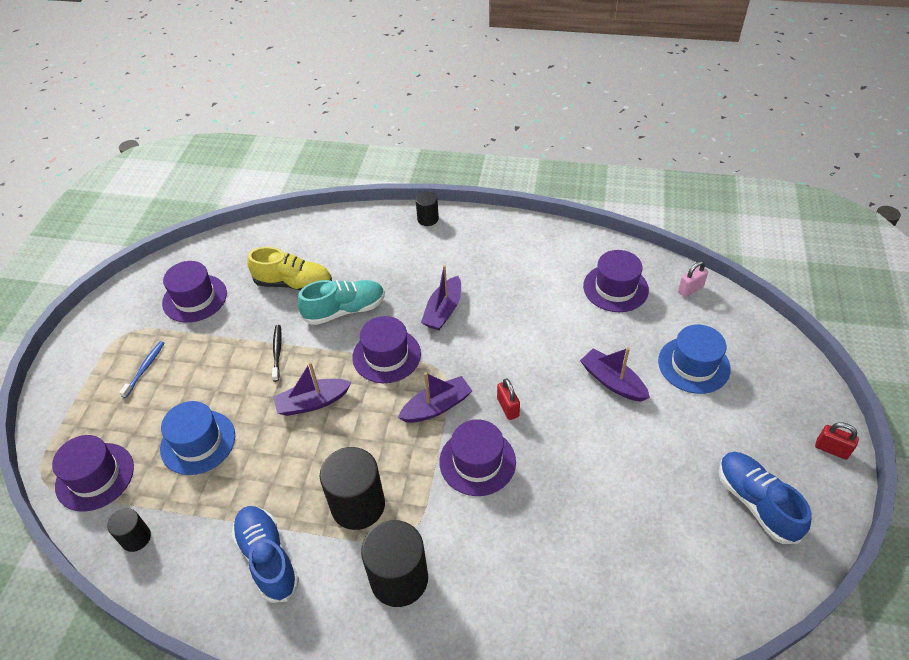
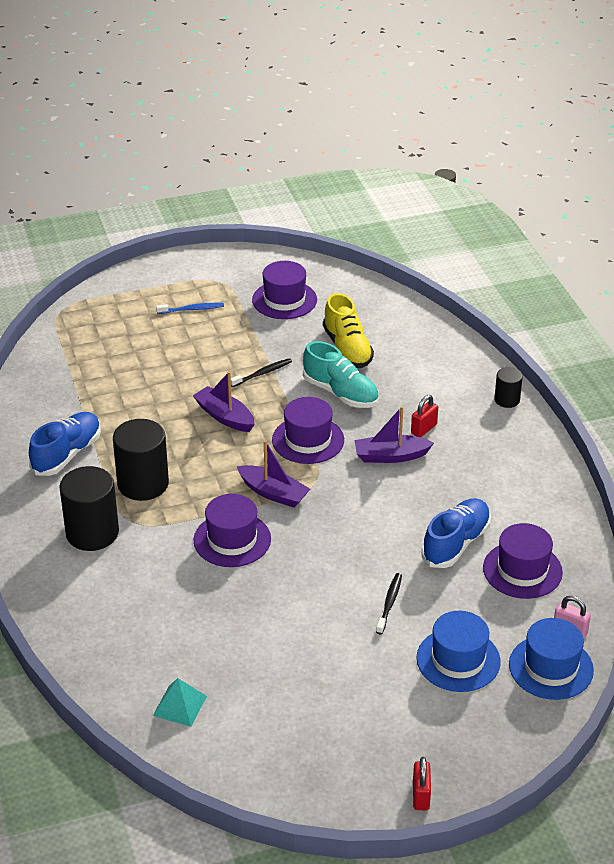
camera: 60 degrees right, 10 degrees down
(95, 476) = (79, 334): purple hat -> none
(136, 538) = (43, 380): black cylinder -> none
(198, 442) = (143, 371): blue hat -> blue hat (551, 667)
(508, 407) = (305, 539): red padlock -> red padlock (424, 429)
(612, 382) = (389, 603): purple boat -> black toothbrush
(671, 590) = (180, 706): none -> turquoise pyramid
(756, 503) = (312, 746): blue shoe -> blue shoe (456, 543)

